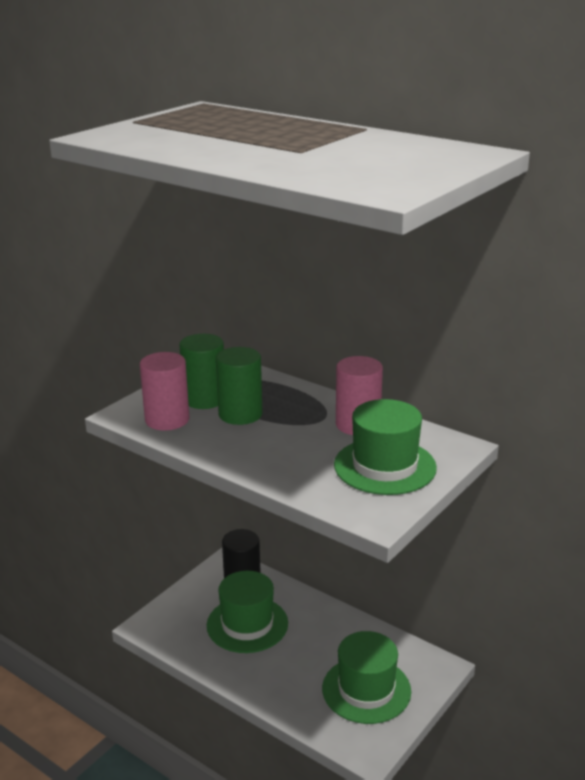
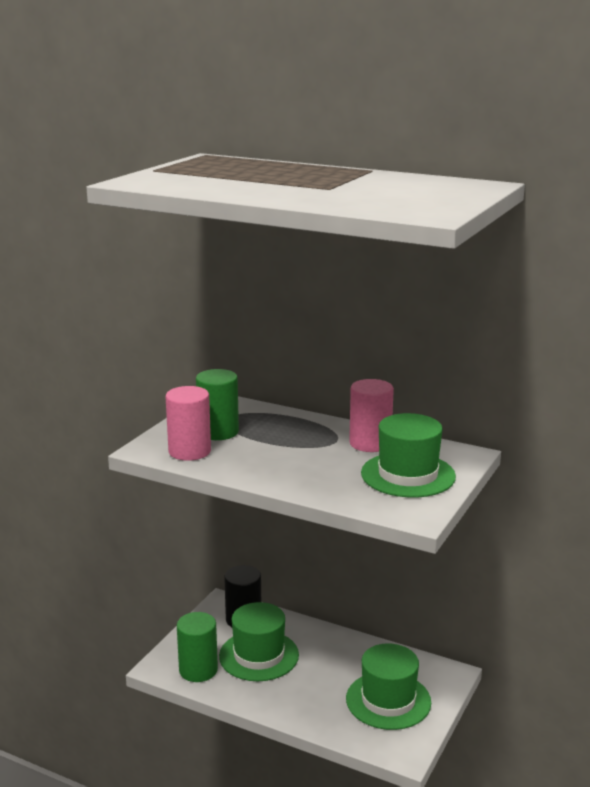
camera: 10 degrees left, 5 degrees down
(240, 414) = (257, 442): green cylinder -> green cylinder (198, 670)

